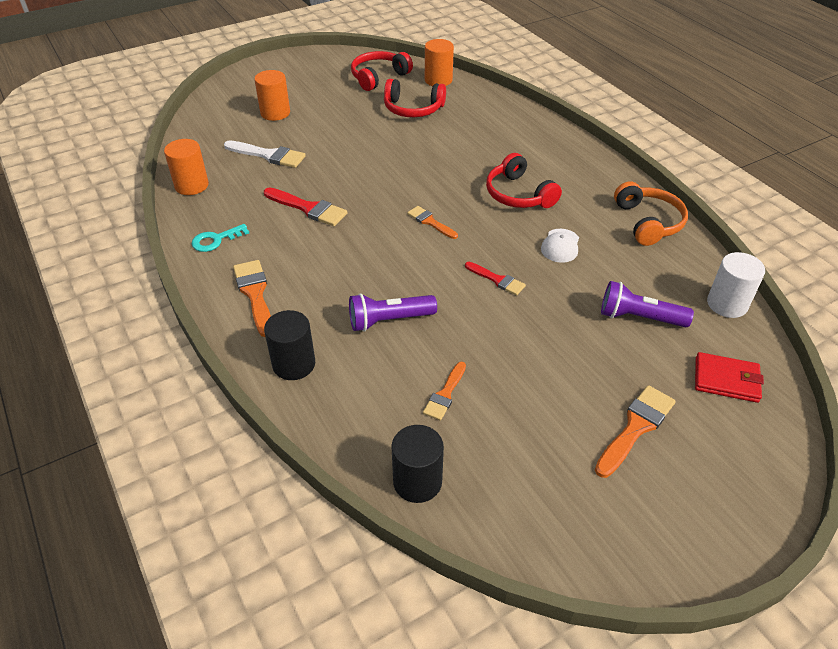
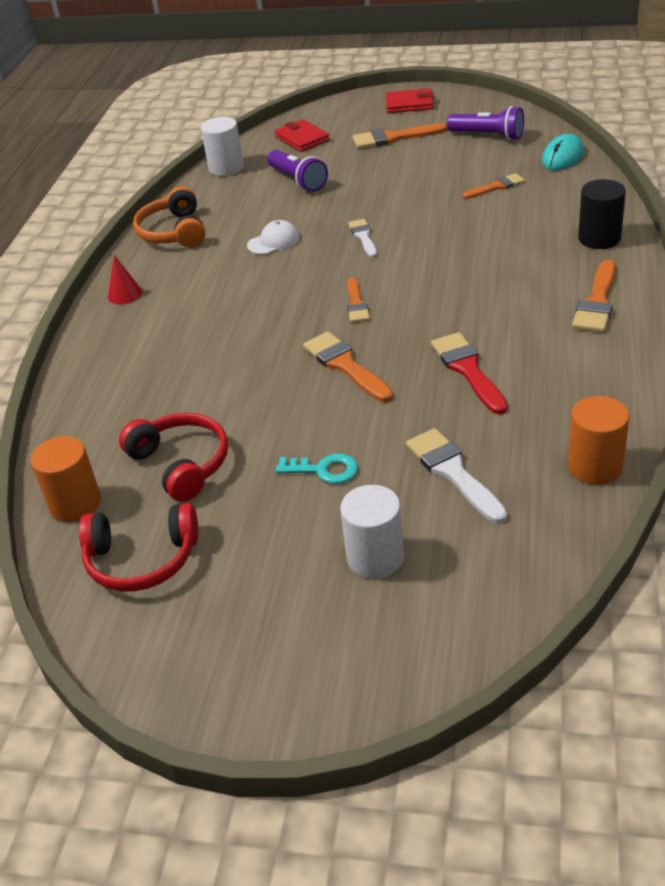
camera: 135 degrees left, 5 degrees down
(216, 240) = (605, 373): turquoise key -> turquoise key (324, 470)
(275, 113) = (375, 557): orange cylinder -> white cylinder
(388, 182) = (345, 365): none -> orange brush
(389, 320) = (489, 240): purple flashlight -> purple flashlight (488, 136)
(417, 481) = (562, 156): black cylinder -> turquoise mouse
(497, 280) = (363, 237): red brush -> white brush
(518, 194) = (236, 297): red headphones -> none
(594, 167) = (125, 294): none -> red cone
(648, 222) = (174, 232): orange headphones -> orange headphones turned 45 degrees counterclockwise
(704, 511) = (409, 104): none -> red wallet

